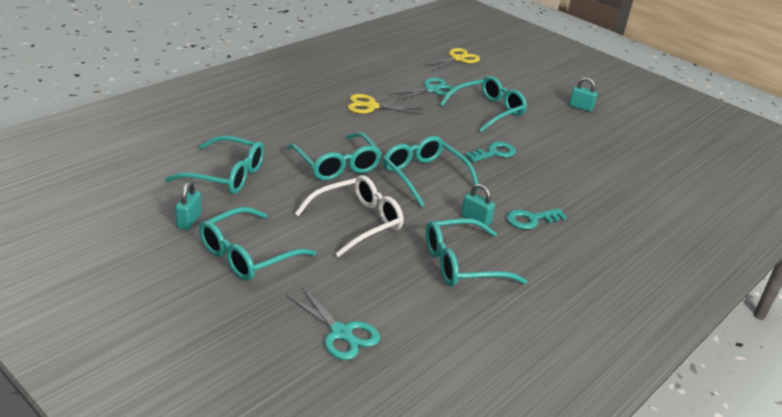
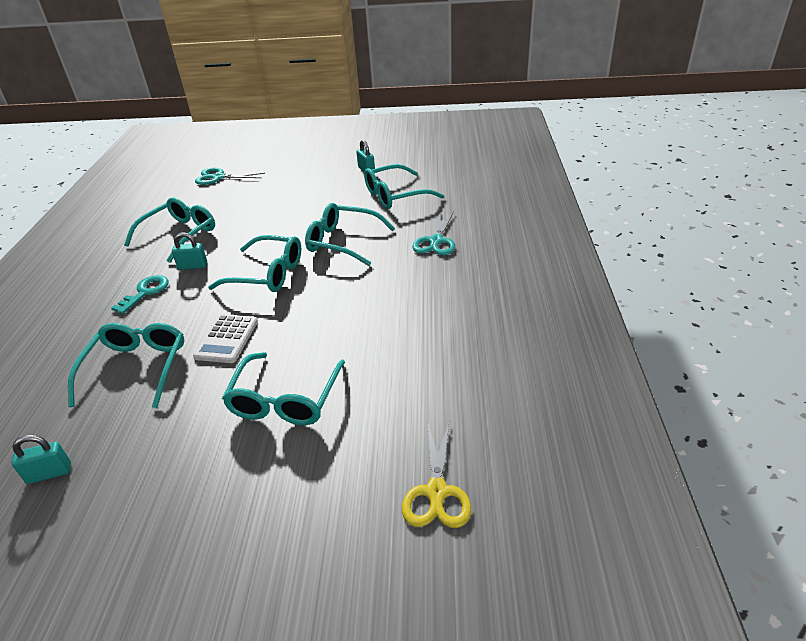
camera: 145 degrees right, 5 degrees up
(248, 254) = (310, 176): turquoise glasses -> turquoise glasses (136, 369)
(357, 222) = (275, 219): white glasses -> none
(371, 106) = (404, 311): yellow scissors -> none
(431, 89) = (384, 385): turquoise scissors -> turquoise scissors (436, 241)
(494, 153) = (226, 339): turquoise key -> white calculator
(580, 107) = (159, 519): turquoise padlock -> turquoise padlock (49, 473)

